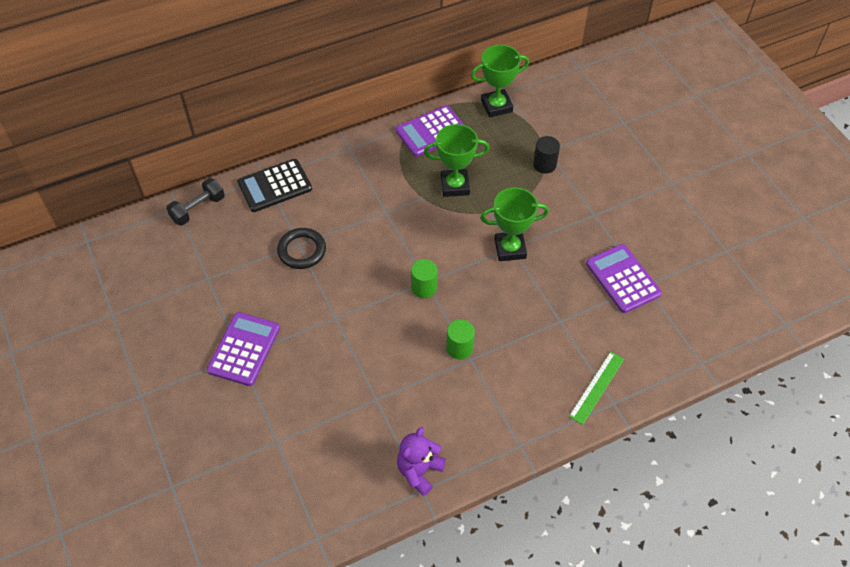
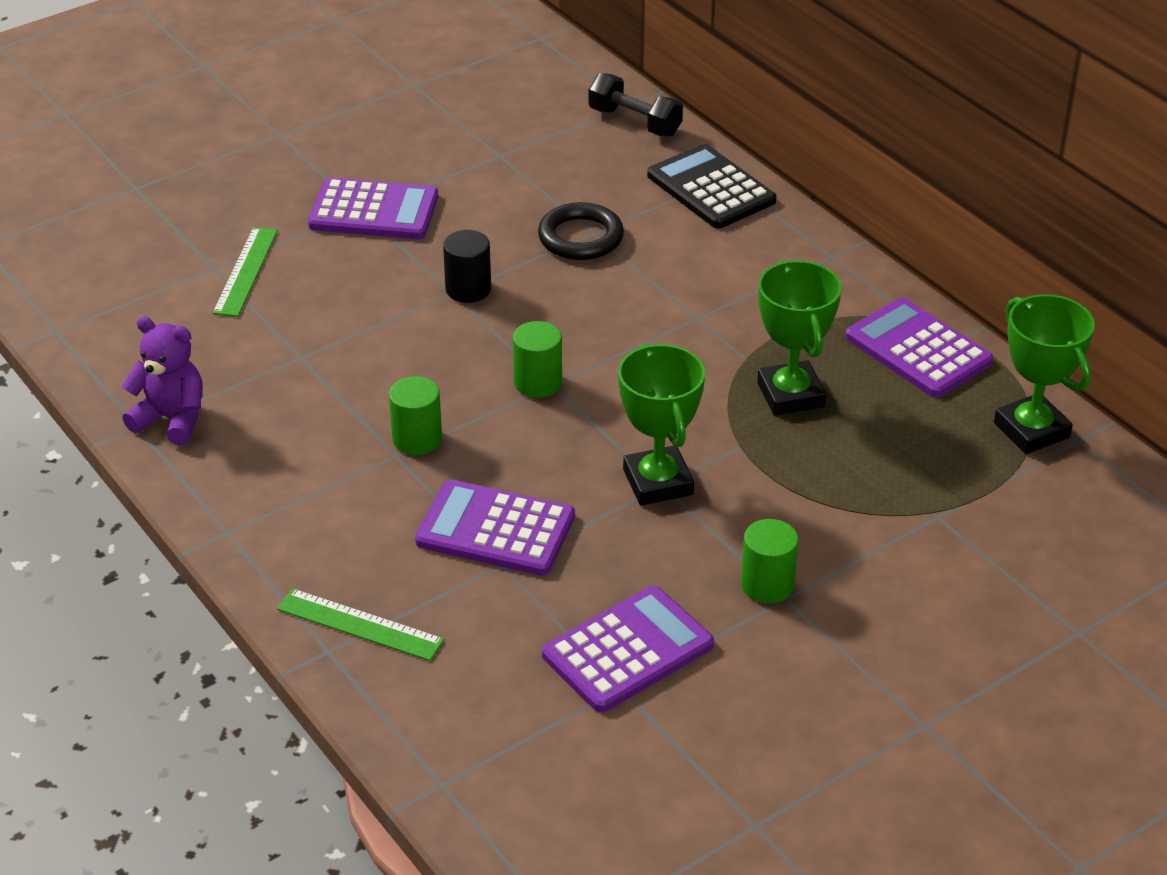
camera: 80 degrees right, 15 degrees down
(285, 423) = (246, 271): none -> green ruler
(535, 321) = (495, 529): none -> purple calculator
(544, 164) = (896, 513): black cylinder -> black cylinder (468, 289)
(585, 219) = (767, 585): none -> green cylinder

